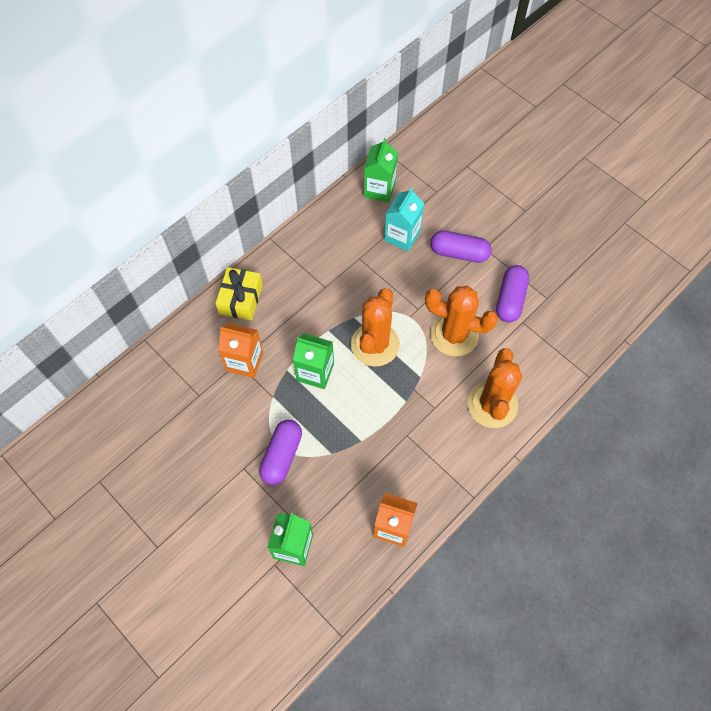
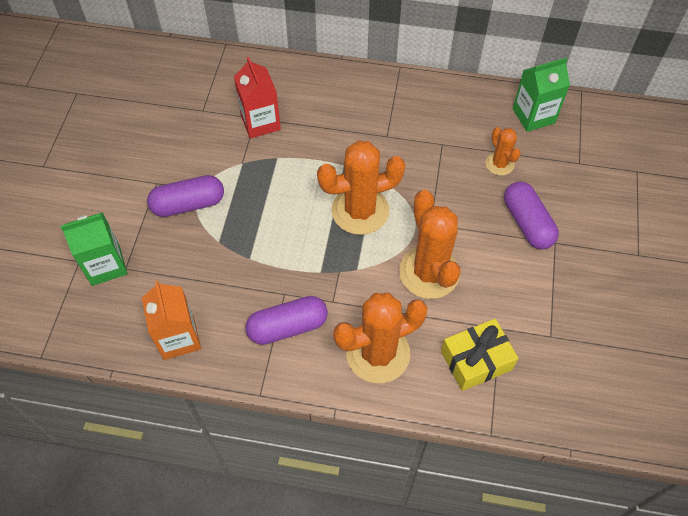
camera: 55 degrees right, 5 degrees down
(241, 299) = (319, 83): yellow gift -> yellow gift (476, 360)
(244, 361) = (260, 122): orange carton -> red carton
(315, 372) = (292, 180): green carton -> none
(402, 236) = (499, 164): turquoise carton -> orange cactus
(510, 299) = (516, 301): purple capsule -> purple capsule (287, 327)

